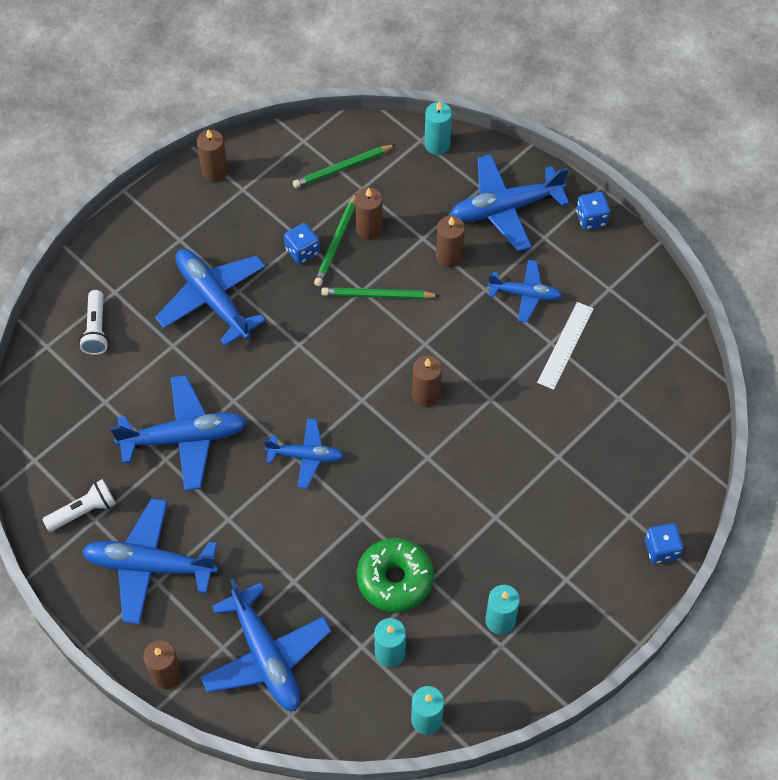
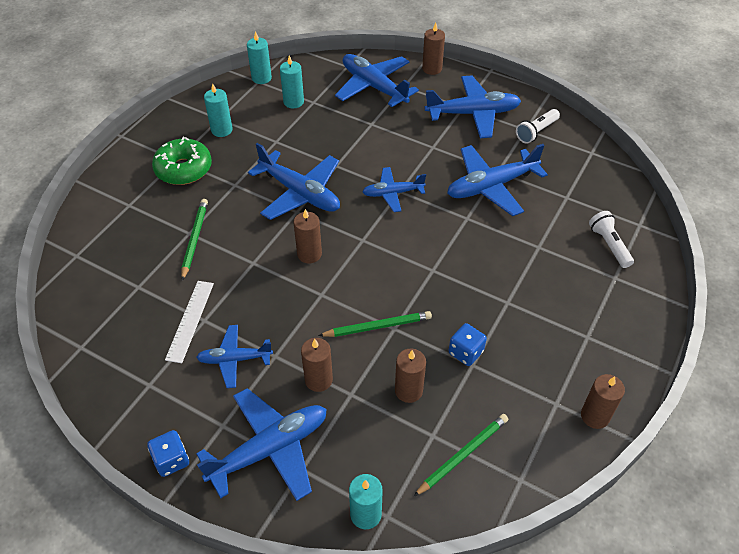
camera: 165 degrees right, 10 degrees down
(213, 299) = (525, 290): blue plane -> blue plane (300, 193)
(336, 242) = (436, 369): green pencil -> green pencil (195, 239)
(395, 579) = (301, 137): green donut -> green donut (183, 169)
(661, 549) = (103, 189): blue dice -> none

